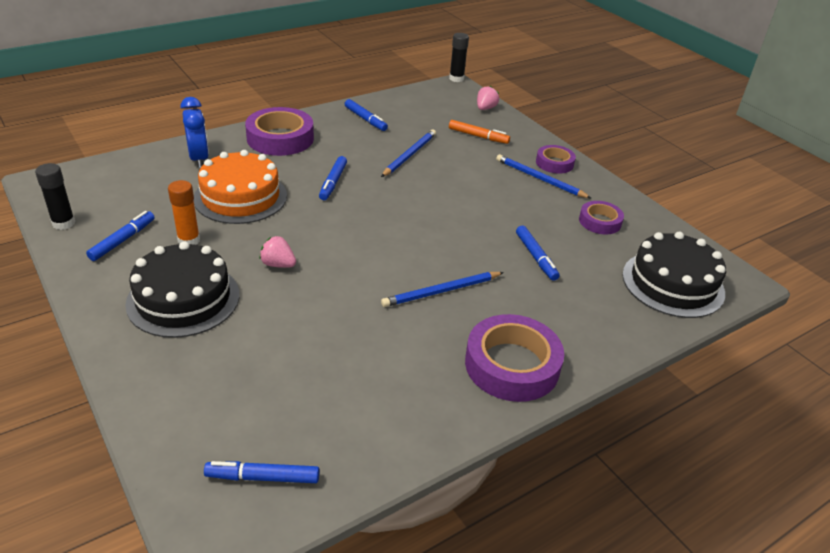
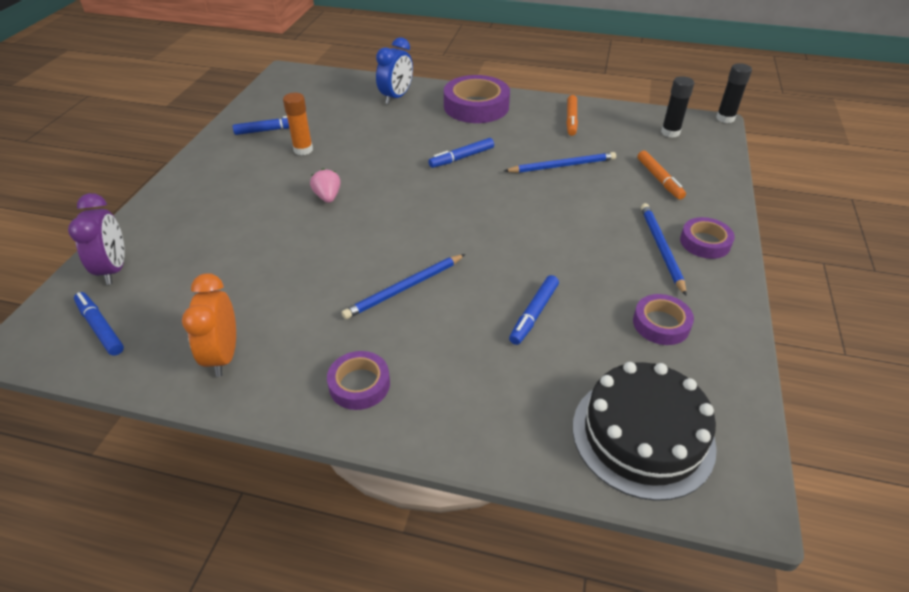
camera: 50 degrees right, 5 degrees up
(63, 223) = (258, 103): black glue stick -> black glue stick (670, 132)
(183, 299) = (241, 186): black cake -> none
(186, 432) = (114, 269): none -> purple clock
(240, 197) = (380, 136): orange cake -> none
(365, 119) = (571, 119): blue marker -> orange marker
(398, 417) = (223, 355): none -> orange clock
(441, 291) = (404, 288): blue pencil -> blue pencil turned 60 degrees counterclockwise
(485, 108) = (712, 157): pink strawberry -> none
(512, 365) = (359, 384): purple tape -> purple tape, size x0.57

